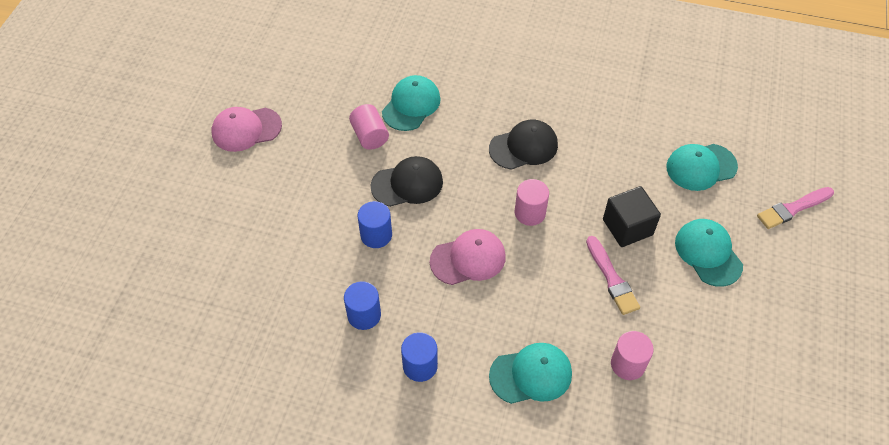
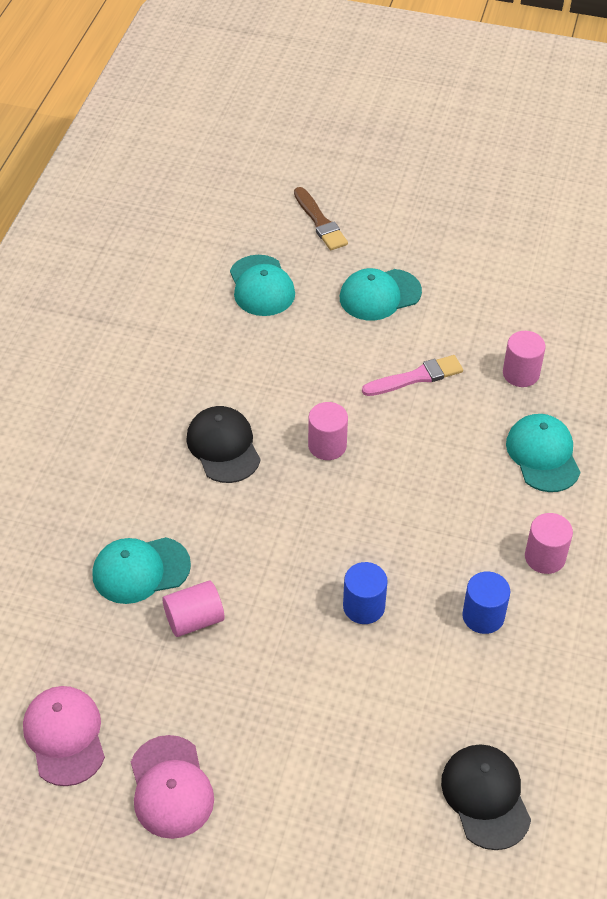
camera: 90 degrees left, 5 degrees down
(407, 184) = (280, 573): black cap -> black cap (486, 797)
(411, 105) = (140, 570): turquoise cap -> turquoise cap turned 45 degrees counterclockwise
(420, 366) = (545, 557): blue cylinder -> pink cylinder
(468, 259) = (396, 508): pink cap -> pink cap (65, 736)
(627, 227) = (346, 357): black cube -> none
(793, 208) = (320, 222): pink brush -> brown brush

